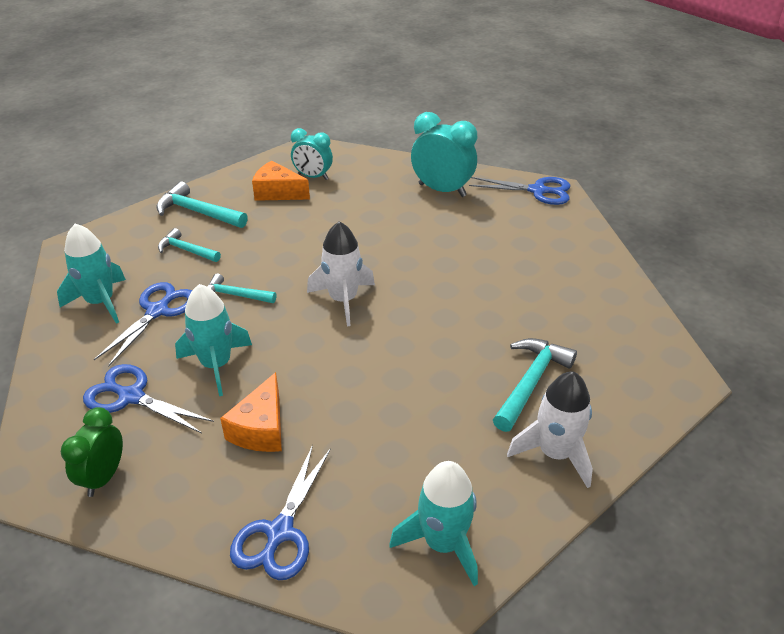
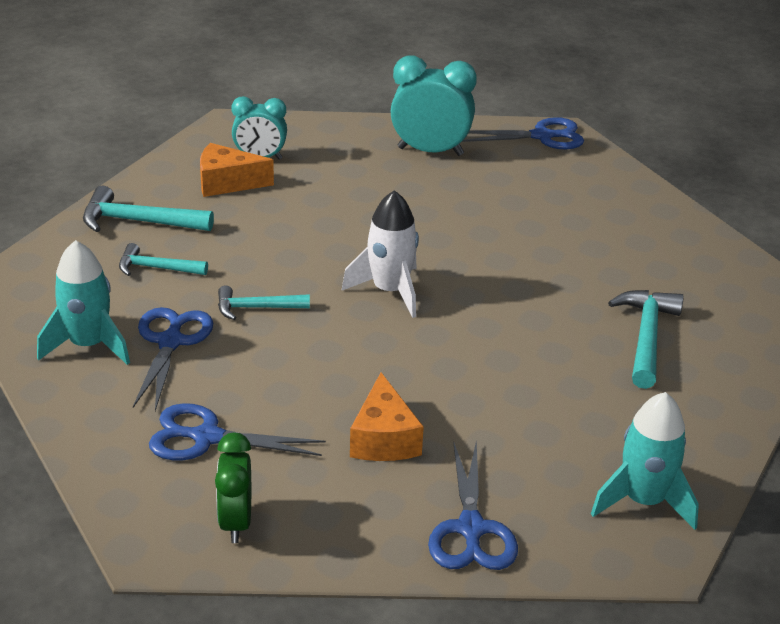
camera: 20 degrees left, 5 degrees down
(216, 365) = (286, 385): turquoise rocket -> none
(555, 453) = (707, 398): white rocket -> none

